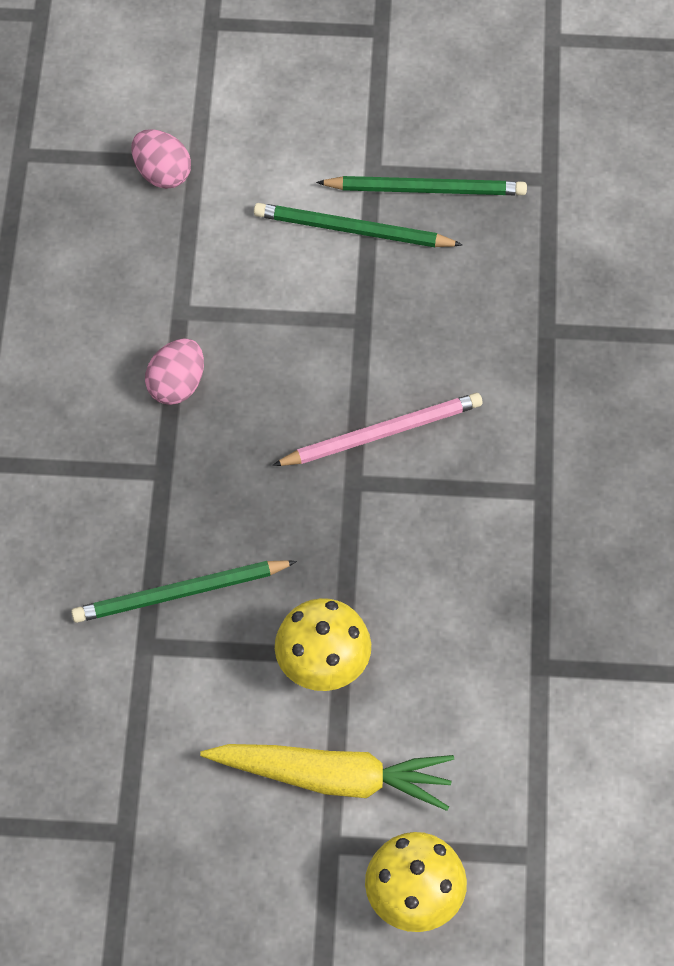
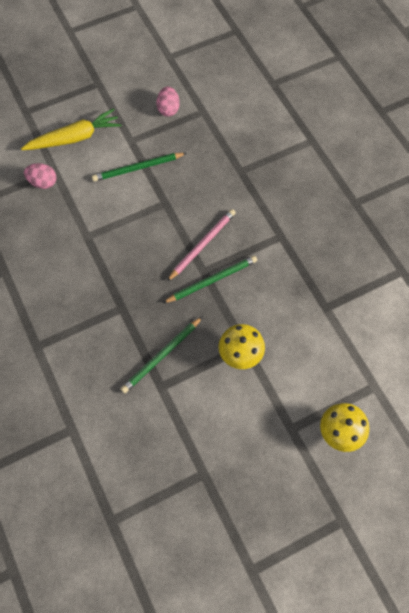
camera: 30 degrees left, 5 degrees up
(177, 385) = (104, 268): pink egg -> pink egg (168, 109)
(333, 778) = (274, 400): yellow carrot -> yellow carrot (74, 138)
(425, 189) = (156, 138): green pencil -> green pencil (211, 280)

